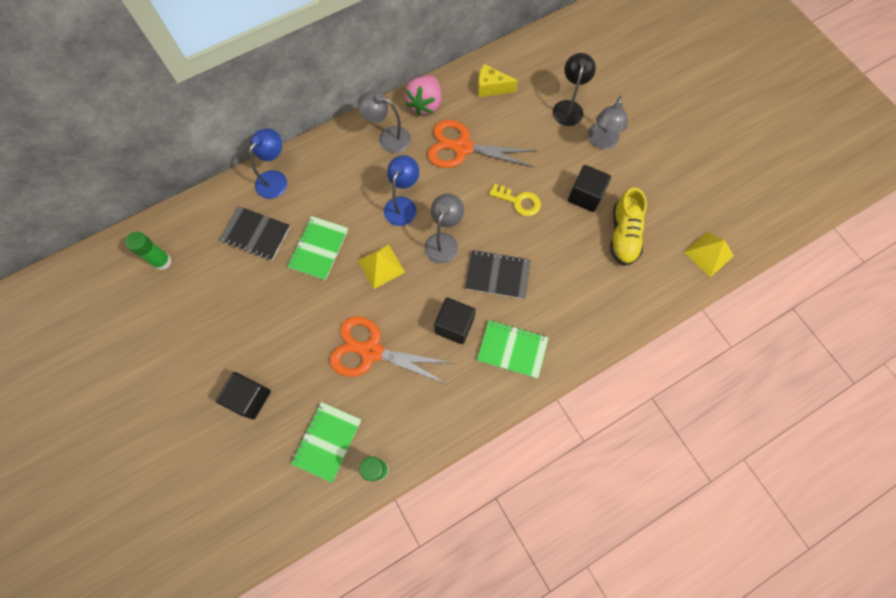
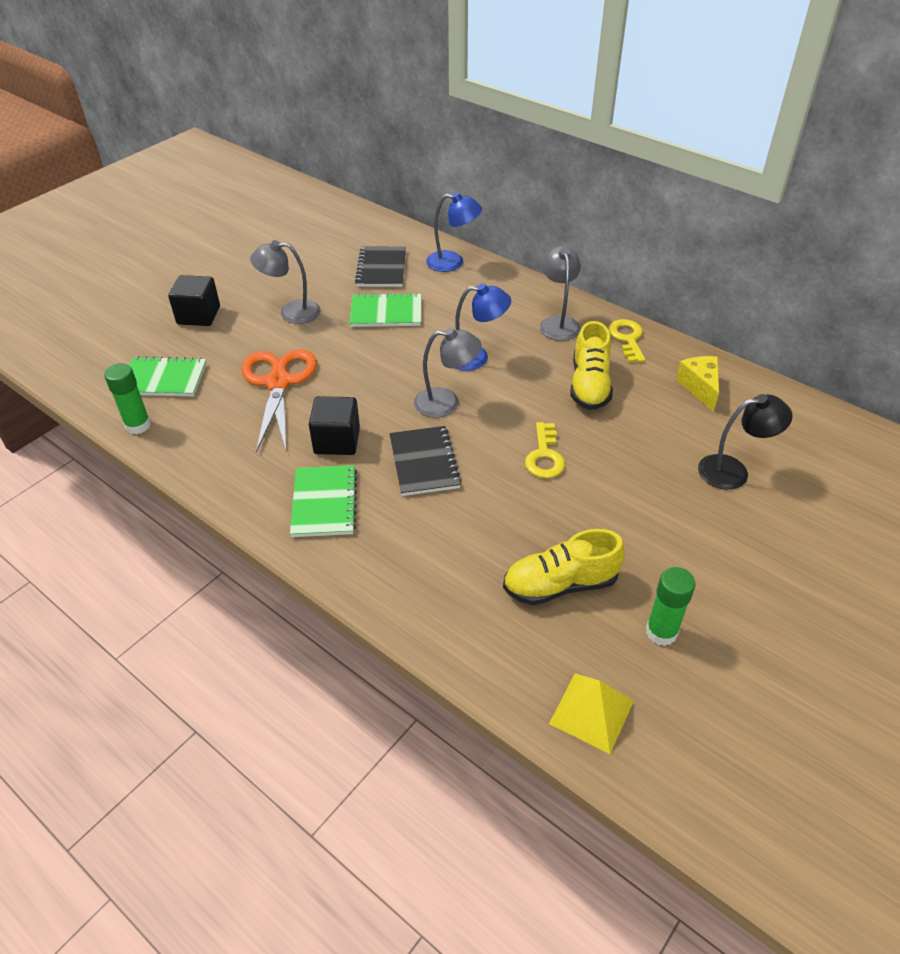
camera: 70 degrees right, 25 degrees down
(162, 261) = (324, 226): green glue stick -> green glue stick (661, 632)
(381, 266) = (387, 362): yellow pyramid -> none
(425, 104) = (627, 338): pink strawberry -> yellow key
(463, 148) = (589, 385): orange scissors -> yellow shoe
(585, 196) = (598, 524): black cube -> none
(601, 142) = (703, 521): grey lamp -> grey lamp (291, 312)

